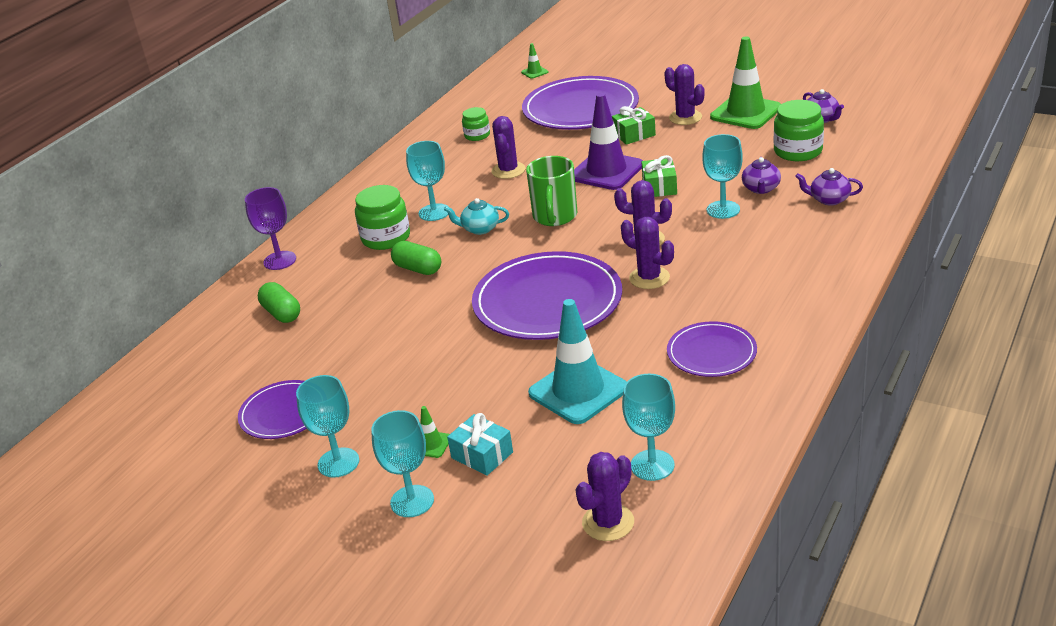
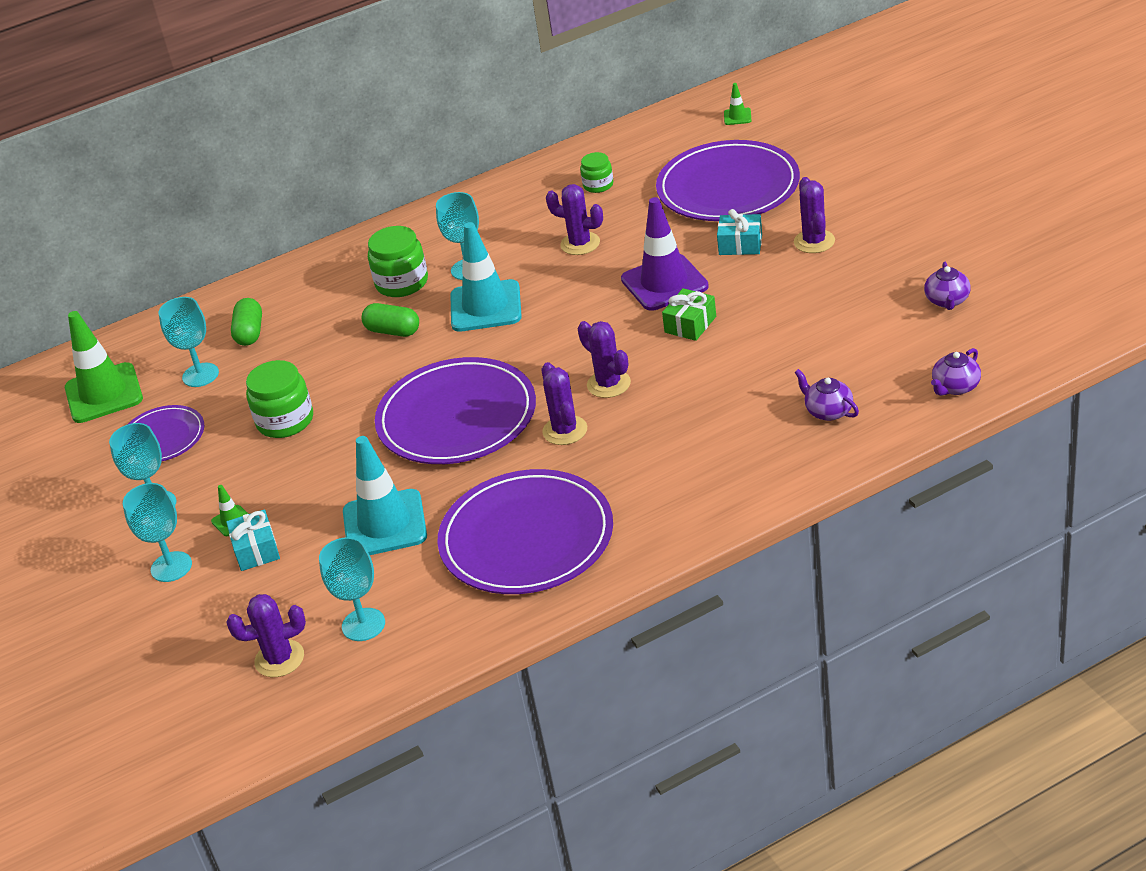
camera: 35 degrees right, 5 degrees up
(280, 260) = (299, 272): purple goblet -> none
(418, 269) = (393, 331): green capsule -> green capsule turned 45 degrees counterclockwise
(480, 229) = (486, 306): turquoise teapot -> turquoise traffic cone
(508, 170) = (580, 244): purple cactus -> purple cactus turned 75 degrees clockwise
(555, 217) = (561, 321): green mug -> none
(634, 134) = (740, 244): green gift -> turquoise gift
(711, 353) = (526, 538): purple plate -> purple plate, size x1.83
(723, 210) = (716, 379): turquoise goblet -> turquoise goblet (200, 375)
(745, 112) = (881, 259): green traffic cone -> green traffic cone (104, 393)
(761, 189) = (780, 368): purple teapot -> purple teapot (955, 387)
(798, 151) = (872, 335): green jar -> green jar (285, 421)

